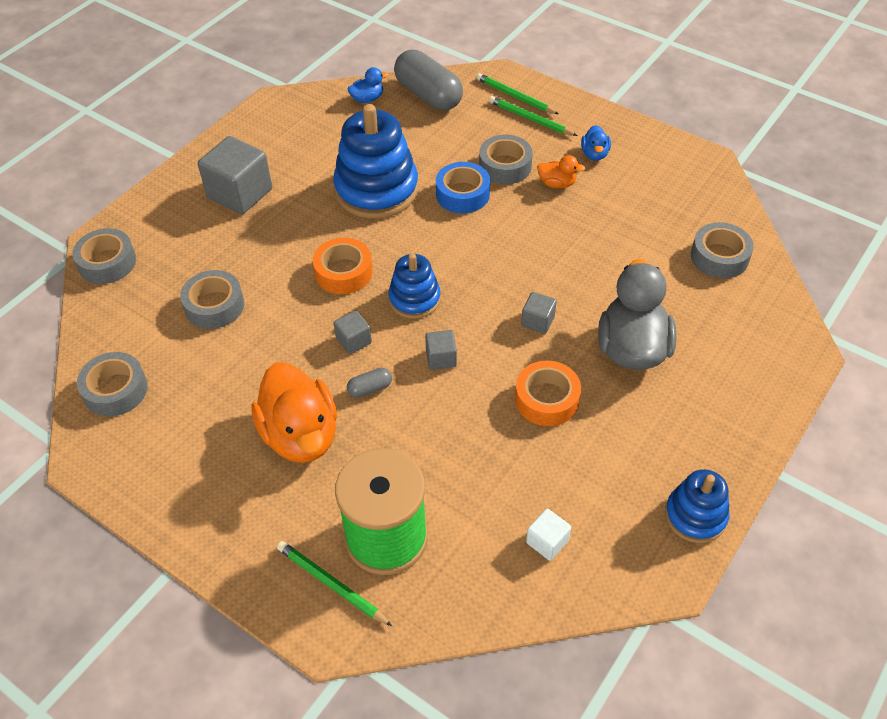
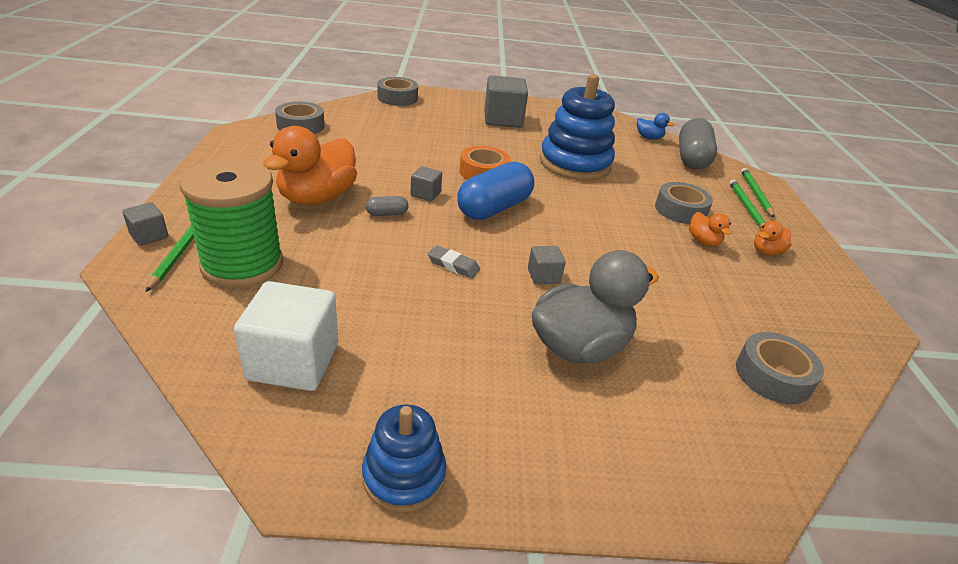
camera: 50 degrees right, 15 degrees down
(214, 306) = (400, 137): grey tape -> none
(370, 388) = (387, 214): grey capsule -> grey capsule turned 45 degrees counterclockwise
(414, 299) = (494, 208): blue stacking toy -> blue capsule
(441, 358) = (449, 237): grey cube -> grey cube (149, 236)
(462, 194) = (623, 199): blue tape -> none
(485, 376) = (453, 265): none -> grey eraser
(546, 399) = (462, 308): orange tape -> none
(547, 542) = (293, 362): white cube -> white cube, size x2.03
(594, 154) = (766, 251): blue duck -> orange duck

